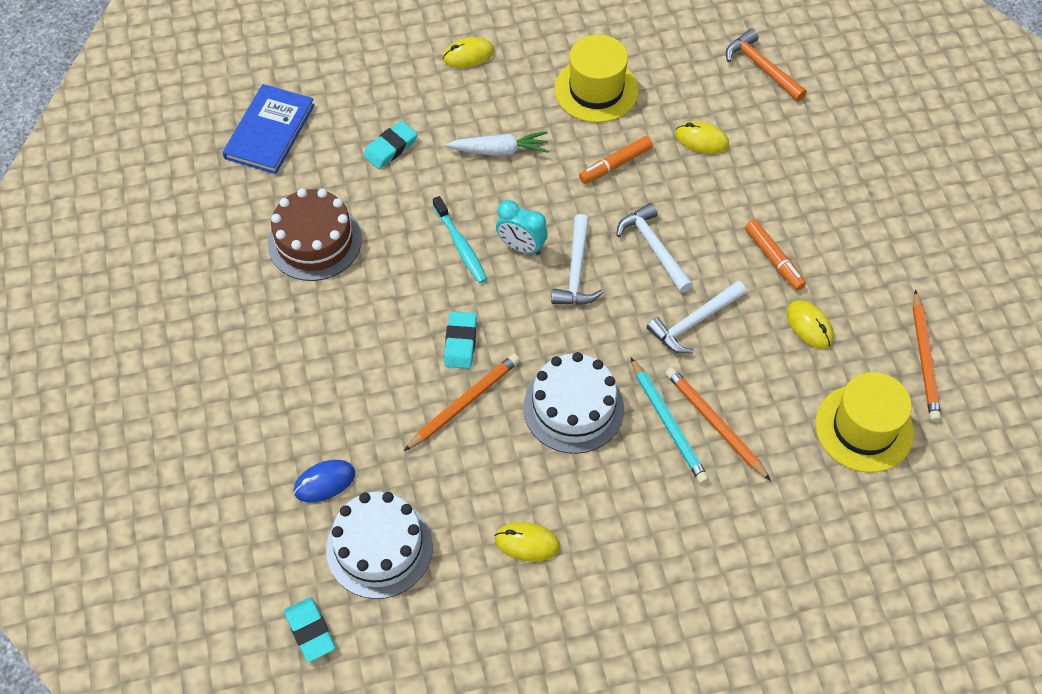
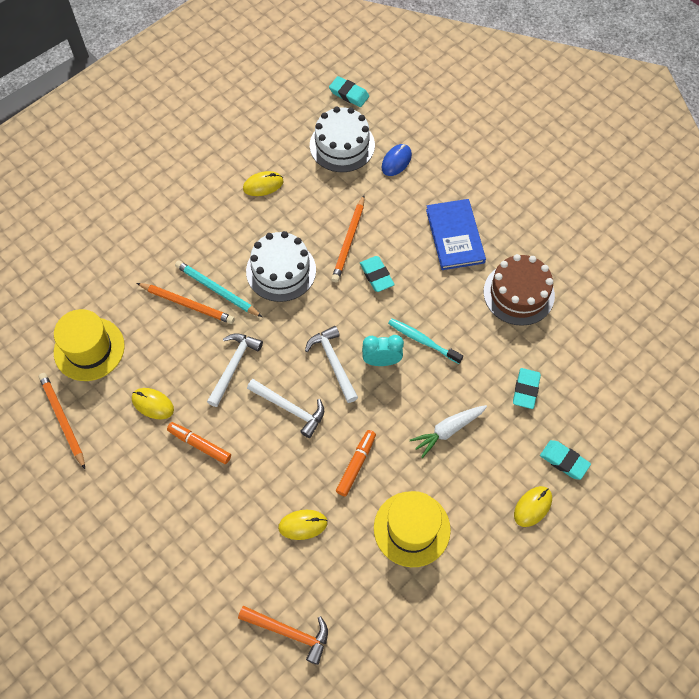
camera: 150 degrees right, 5 degrees up
(269, 131) = (618, 357): blue book -> blue book (455, 236)
(407, 74) = (564, 461): none -> turquoise eraser

